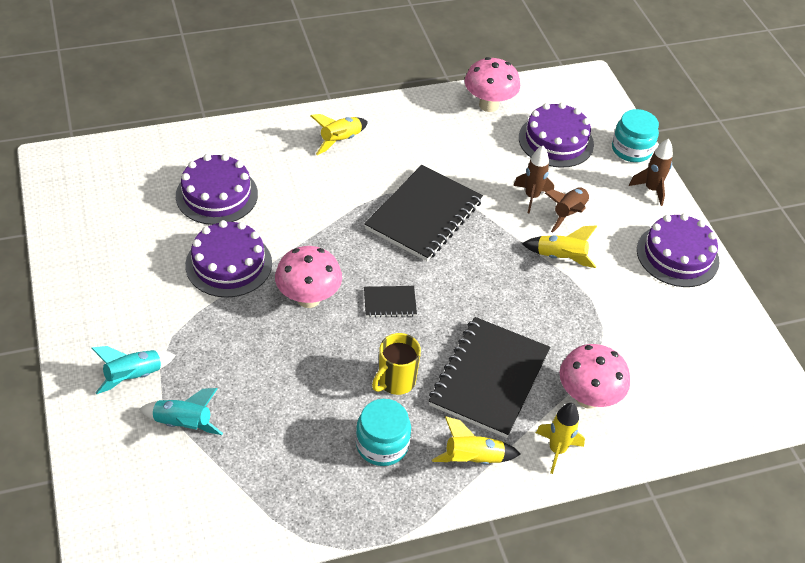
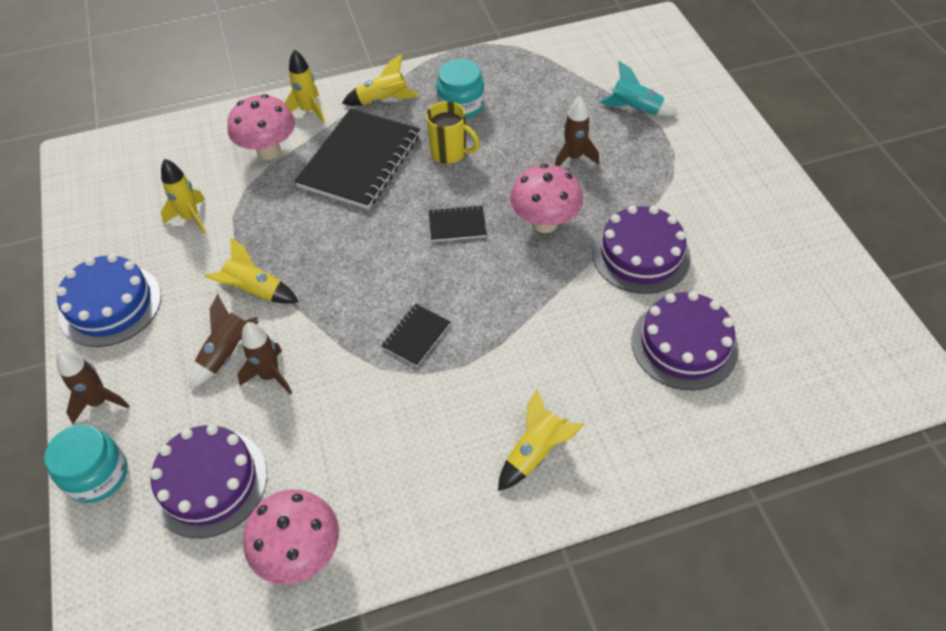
camera: 175 degrees left, 5 degrees up
(134, 377) = (694, 141): turquoise rocket -> none
(267, 366) = (574, 158): none -> brown rocket
(395, 381) = (450, 153): yellow mug -> yellow mug turned 75 degrees clockwise
(424, 215) = (416, 336): black notebook -> black notebook, size x0.45
(641, 327) = (191, 218): none -> yellow rocket
(677, 255) = (110, 305): purple cake -> blue cake

